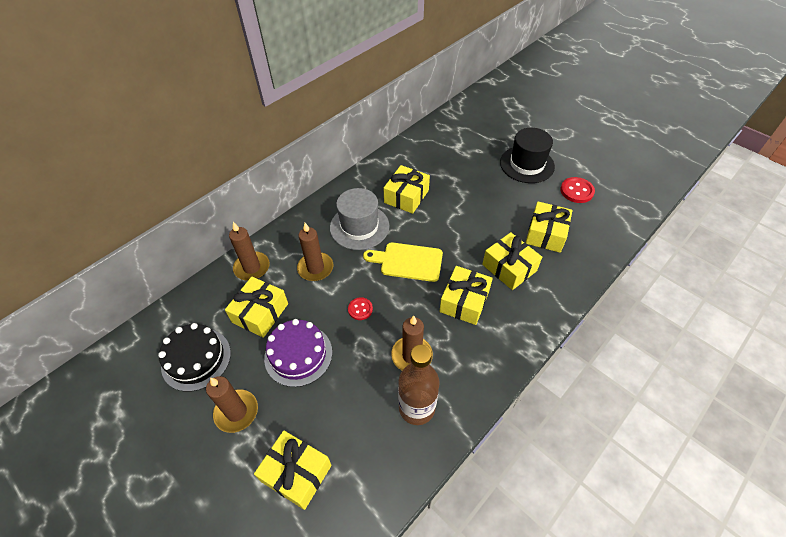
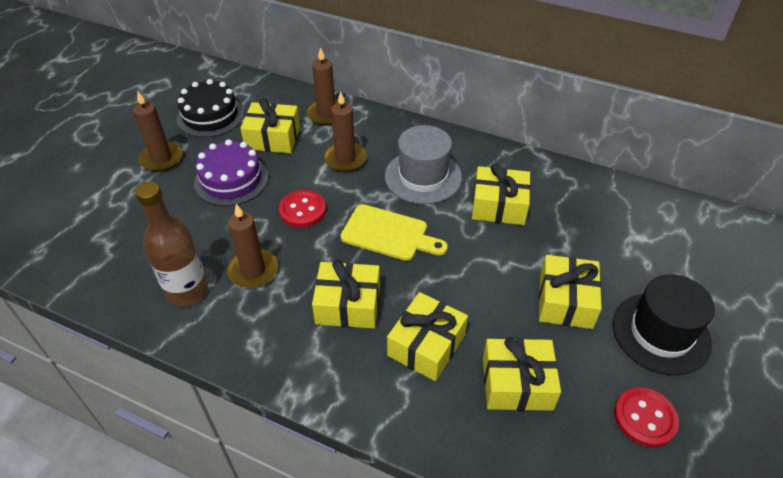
camera: 70 degrees right, 5 degrees down
(296, 473) = (106, 217): yellow gift -> yellow gift (565, 301)
(360, 309) = (302, 210): red button -> red button, size x1.57
(408, 261) = (389, 234): yellow cutting board -> yellow cutting board turned 120 degrees clockwise

